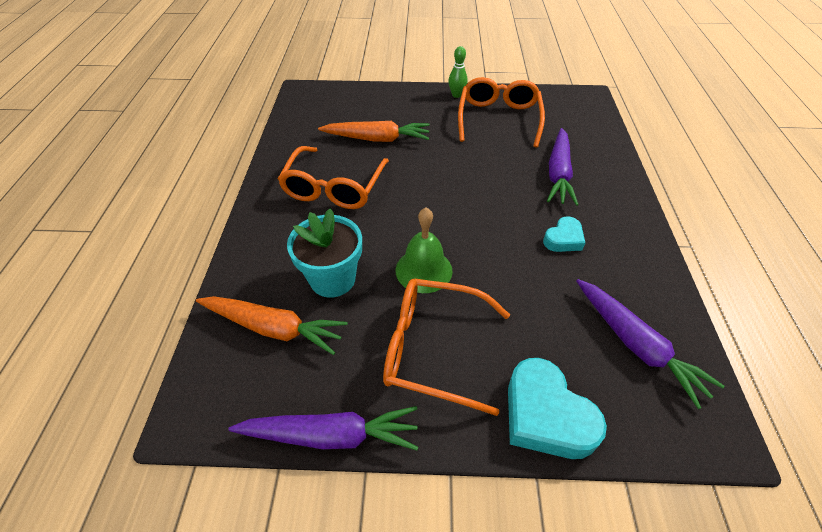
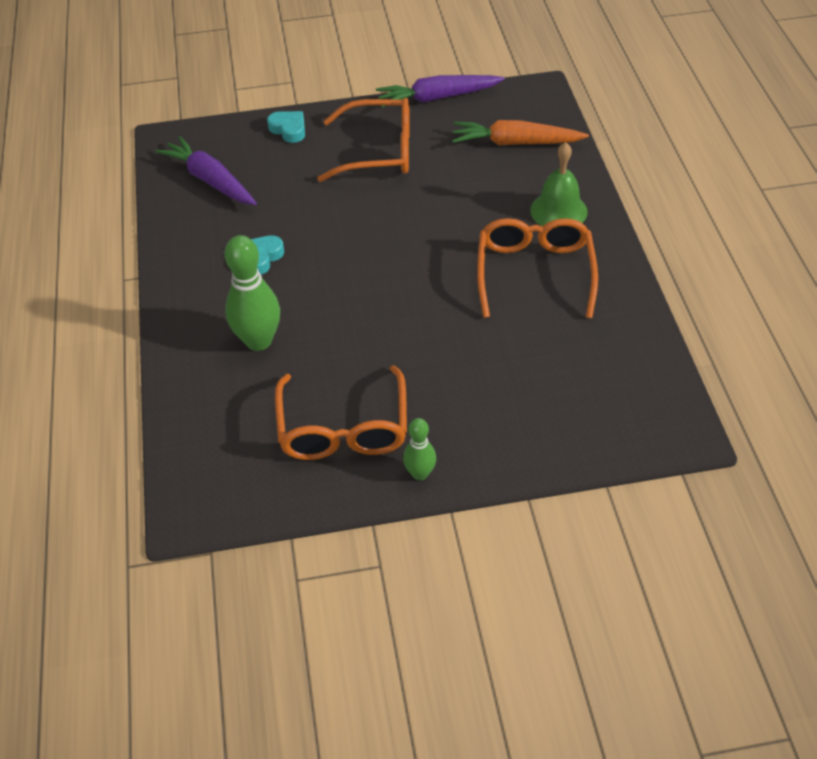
camera: 170 degrees right, 0 degrees up
(332, 279) = (486, 184): turquoise flower pot -> none
(377, 139) = (514, 355): orange carrot -> none
(423, 270) = (402, 205): green bell -> green bell (558, 211)
(546, 415) = (289, 129): turquoise heart -> turquoise heart, size x0.57
(558, 173) = (258, 341): purple carrot -> green bowling pin

